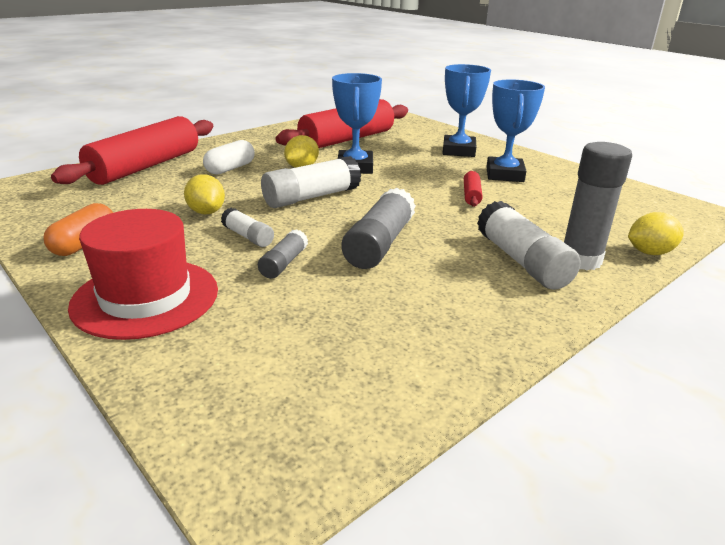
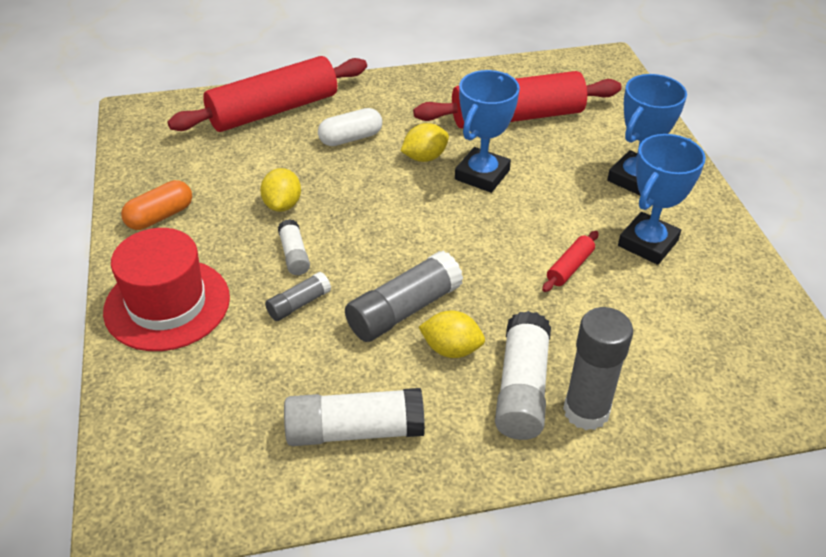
camera: 30 degrees right, 15 degrees up
(311, 197) = (395, 214): white glue stick -> white glue stick (354, 430)
(649, 252) = (678, 432): yellow lemon -> yellow lemon (451, 349)

